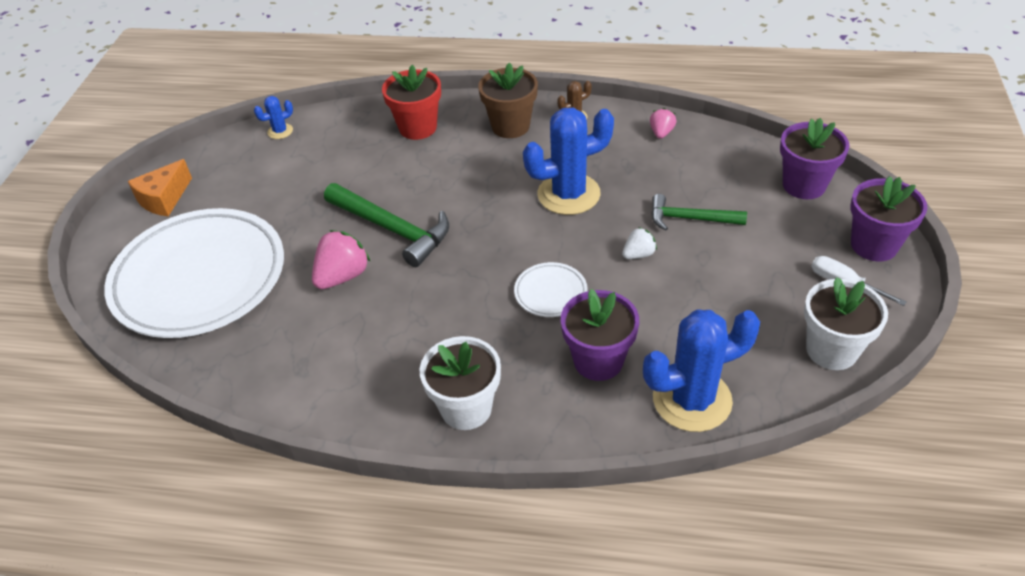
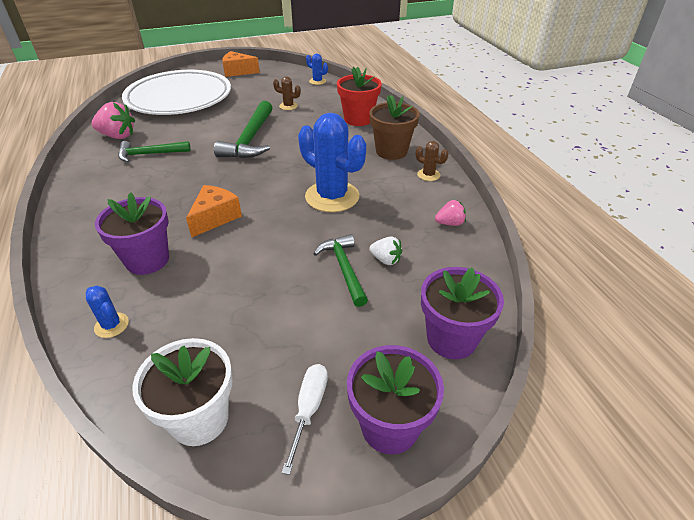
camera: 60 degrees right, 5 degrees down
(329, 175) = (288, 106): none -> brown cactus
(343, 276) = (198, 136): pink strawberry -> pink strawberry (118, 136)
(355, 332) = (150, 154): none -> green hammer
(466, 408) = (89, 213): white flower pot -> none
(550, 293) = (215, 218): white plate -> orange cheese
(638, 254) = (280, 250): white strawberry -> white strawberry (385, 260)
(692, 400) = (111, 325): blue cactus -> blue cactus, size x0.45

